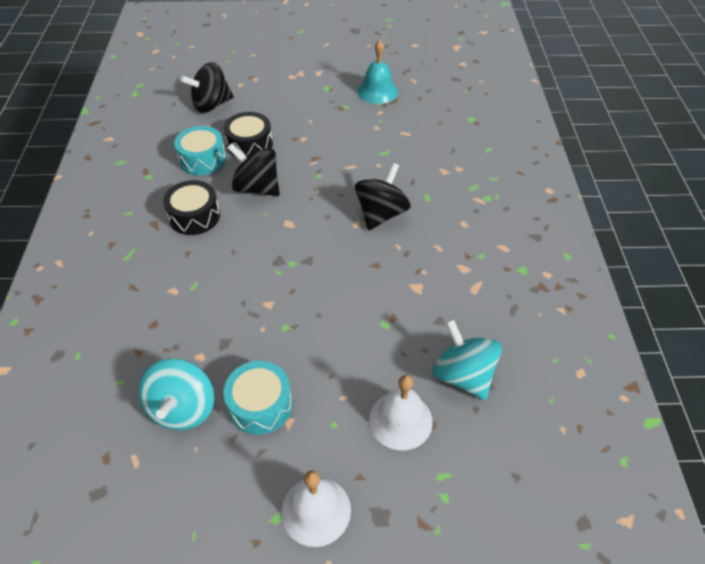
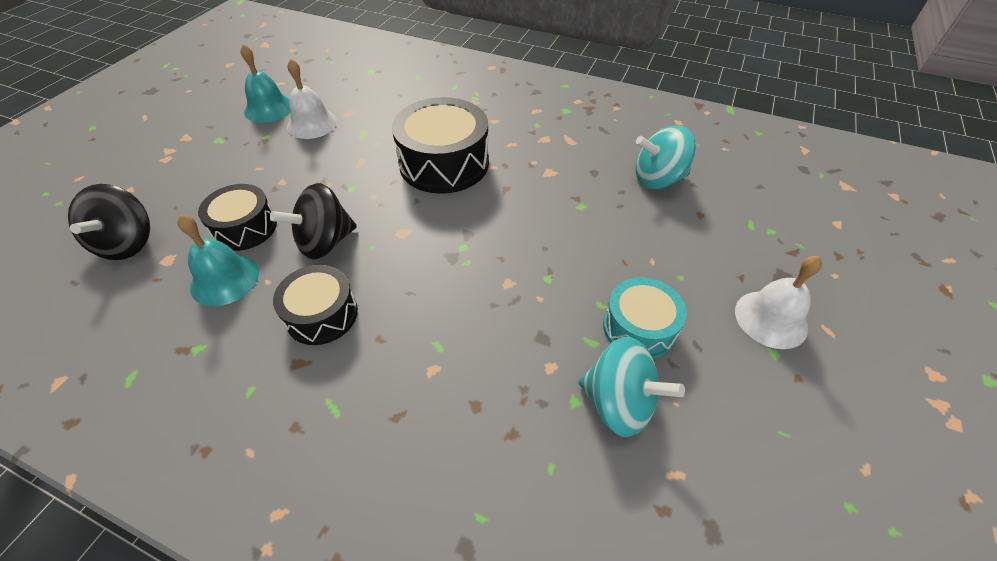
camera: 65 degrees left, 0 degrees up
(203, 159) = (225, 279): turquoise drum -> turquoise bell
(381, 214) = (444, 163): black spinning top -> black drum
(400, 420) = (690, 231): white bell -> white bell (312, 124)

